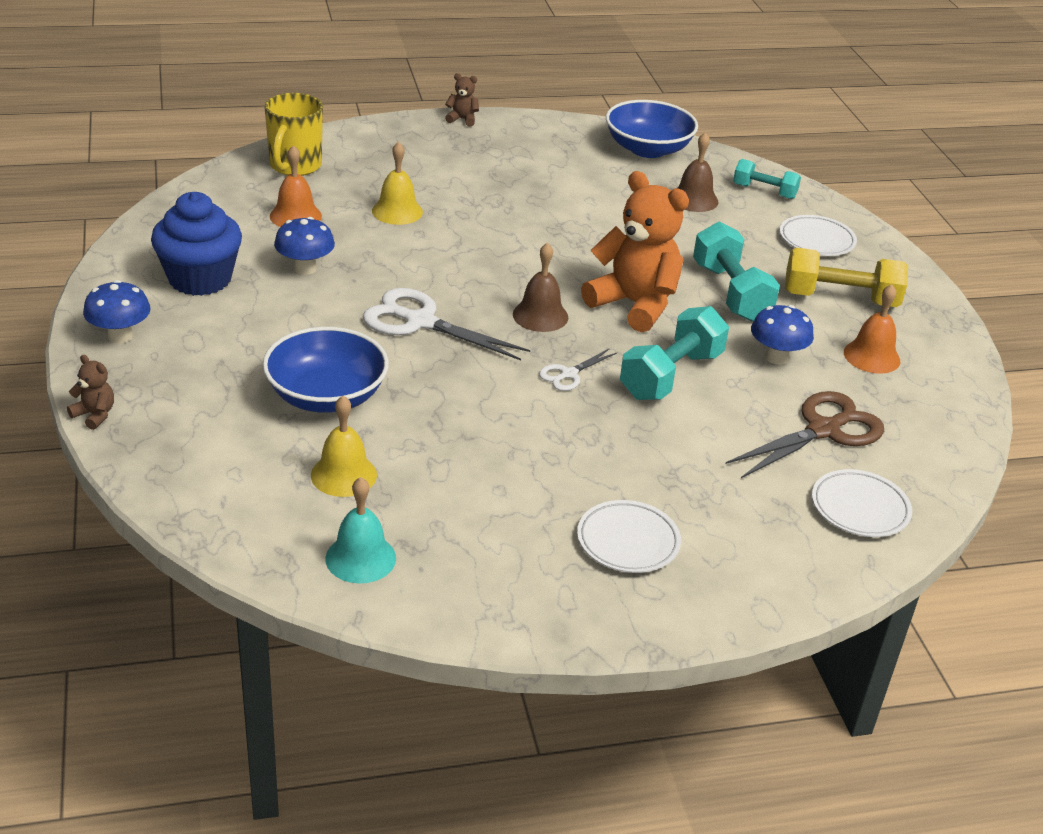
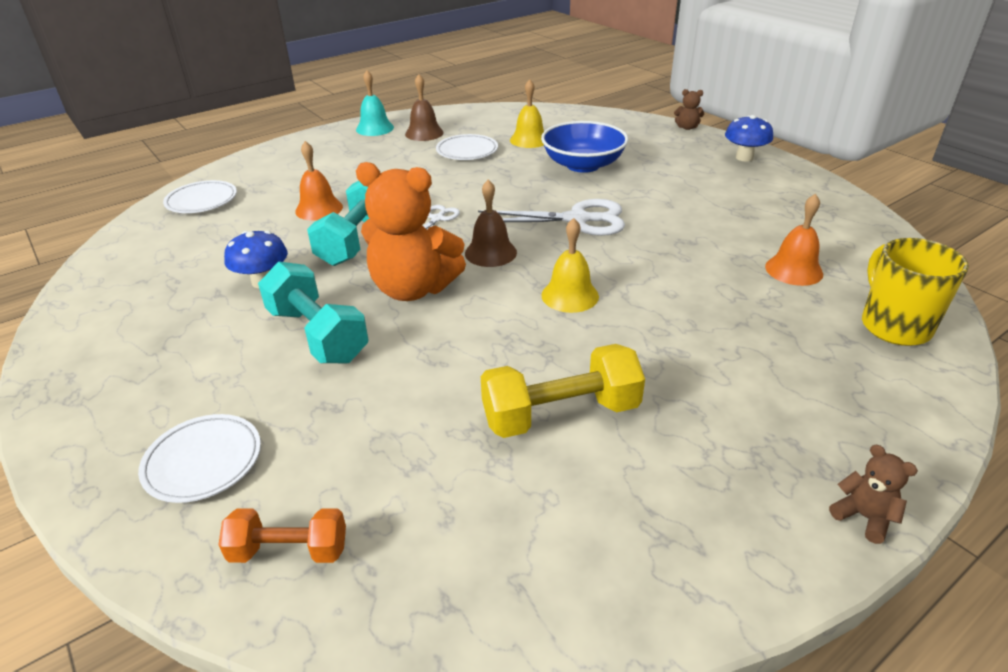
camera: 160 degrees right, 0 degrees up
(200, 279) = (765, 199): blue cupcake -> none
(305, 268) = (711, 229): blue mushroom -> none
(360, 558) = (487, 119): turquoise bell -> turquoise bell (375, 128)
(397, 211) = (721, 309): yellow bell -> yellow bell (570, 295)
(462, 119) = (863, 517): brown teddy bear -> brown teddy bear turned 120 degrees counterclockwise
(628, 541) = (353, 154): white plate -> white plate (467, 151)
(648, 149) = (528, 585): blue bowl -> none
(694, 199) = (401, 476): brown bell -> brown bell (424, 133)
(764, 191) = (289, 550): turquoise dumbbell -> orange dumbbell
(823, 430) = (223, 238): brown scissors -> none
(840, 299) = (185, 370): yellow dumbbell -> yellow dumbbell (560, 414)
(871, 356) = (162, 311): orange bell -> orange bell (319, 209)

